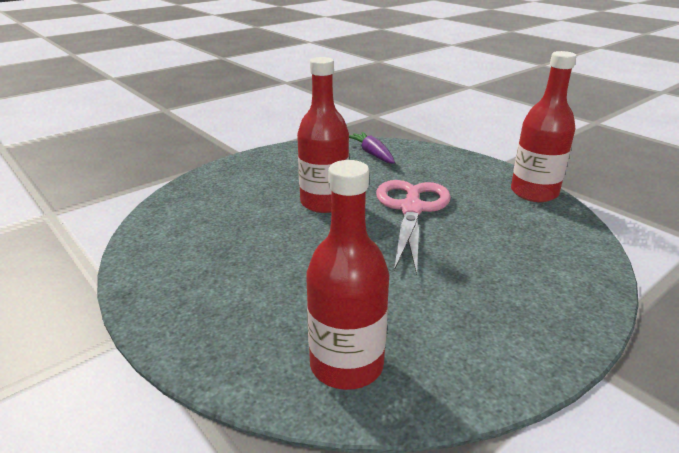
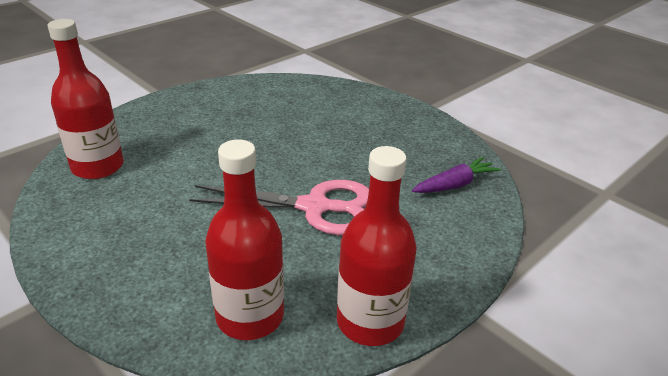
camera: 85 degrees right, 5 degrees up
(324, 203) = (324, 154): red bottle -> red bottle (250, 316)

